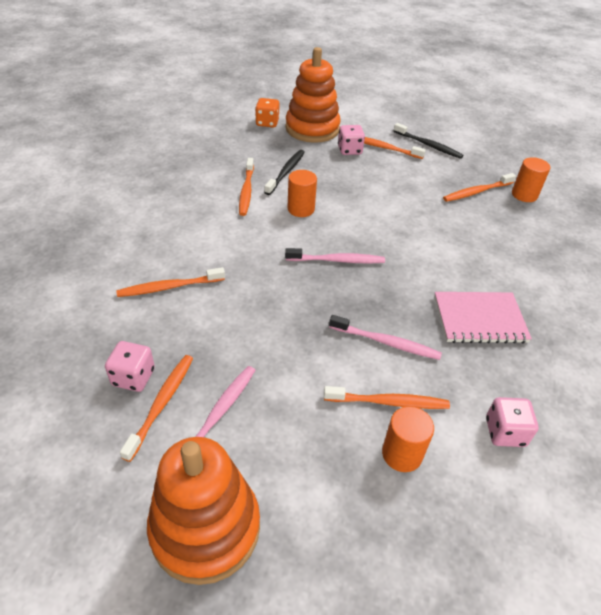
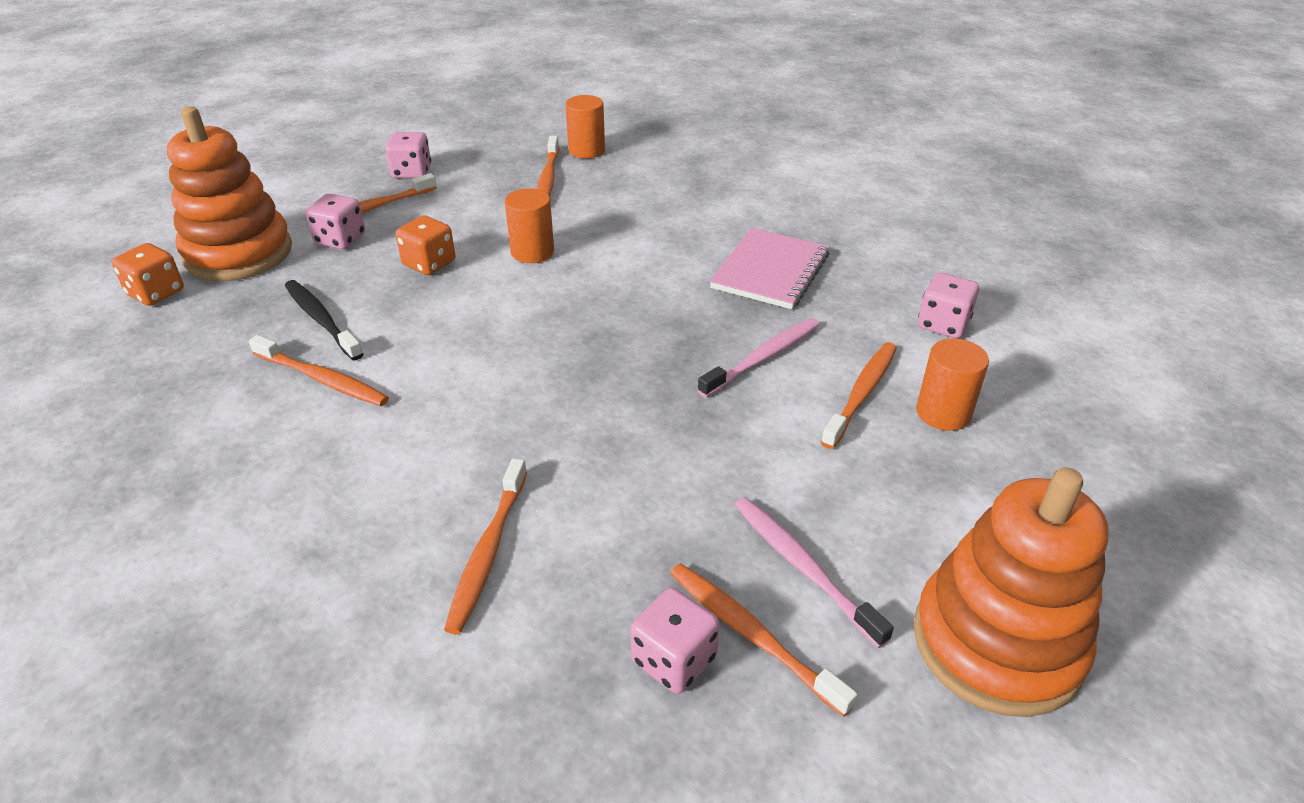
camera: 60 degrees left, 5 degrees down
(301, 209) = (431, 336): orange cylinder -> orange cylinder (532, 252)
(337, 260) = (578, 342): pink toothbrush -> none
(357, 184) = (429, 263): none -> orange dice
(428, 145) = (412, 172): black toothbrush -> pink dice

